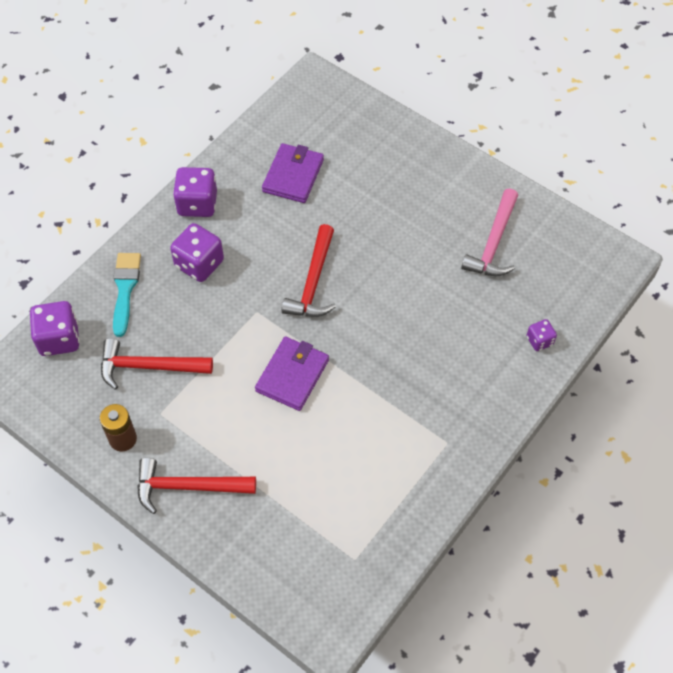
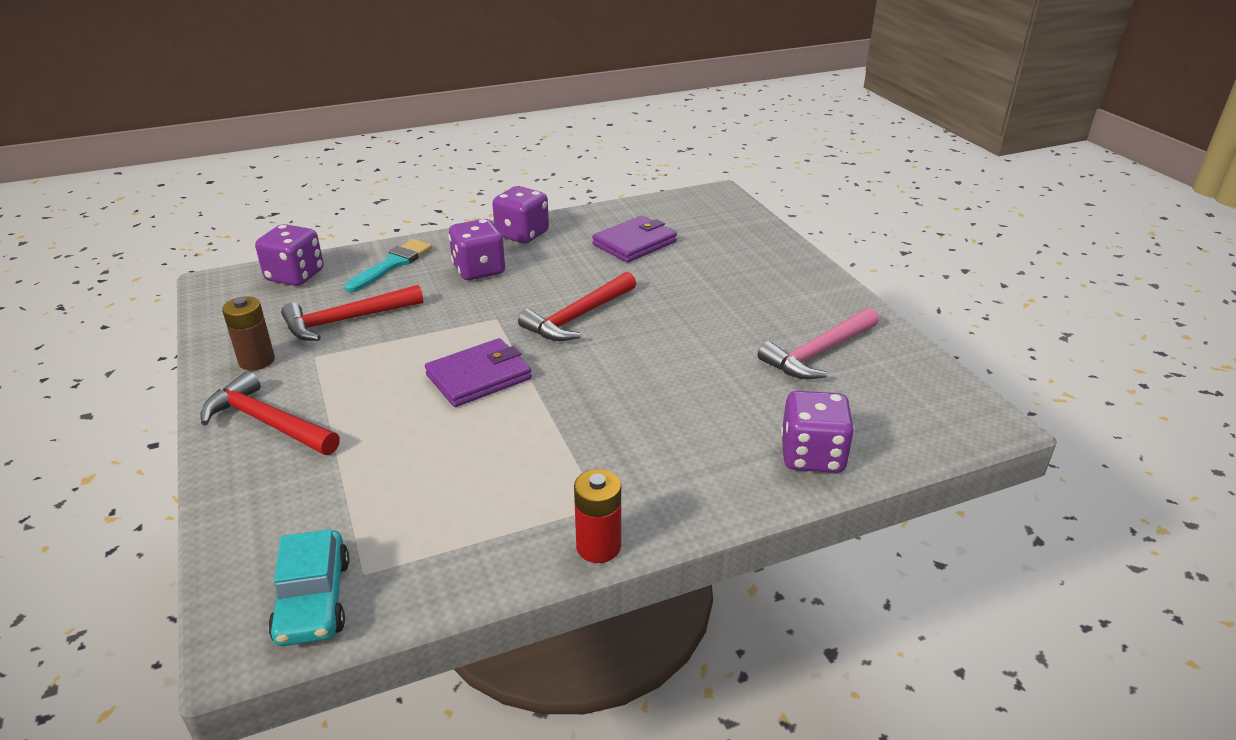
camera: 30 degrees right, 25 degrees down
(149, 367) = (347, 320): red hammer -> red hammer turned 60 degrees counterclockwise
(343, 590) = (313, 600): none -> turquoise car
(466, 471) = (598, 547): none -> red battery
(539, 341) = (812, 456): purple dice -> purple dice, size x1.83

